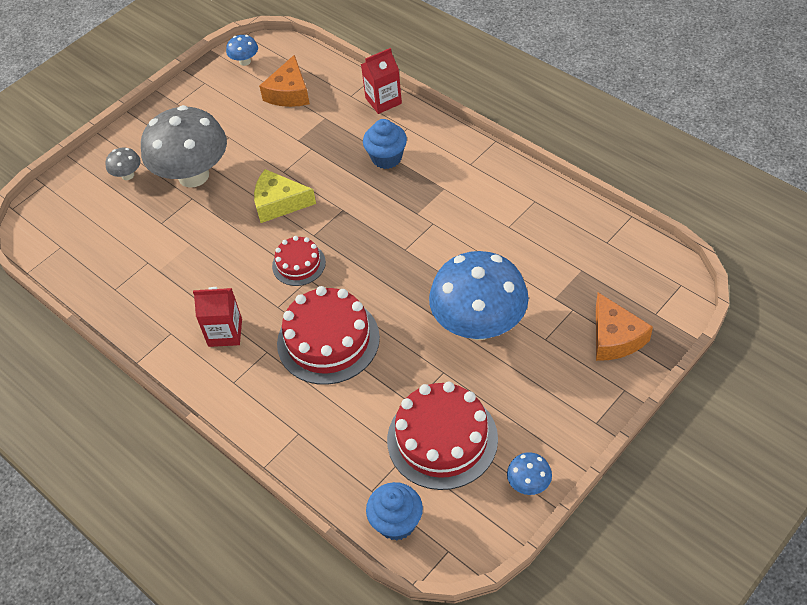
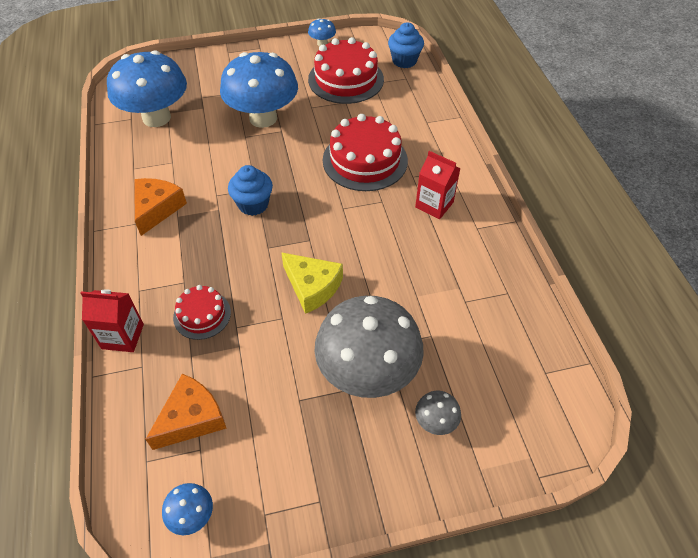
camera: 150 degrees left, 0 degrees up
(298, 264) = (341, 223): red cake -> red cake (202, 315)
(386, 158) = (187, 271): blue cupcake -> blue cupcake (253, 204)
(584, 258) = (156, 118): none -> blue mushroom
(615, 337) = (199, 73): orange cheese -> orange cheese (157, 209)

